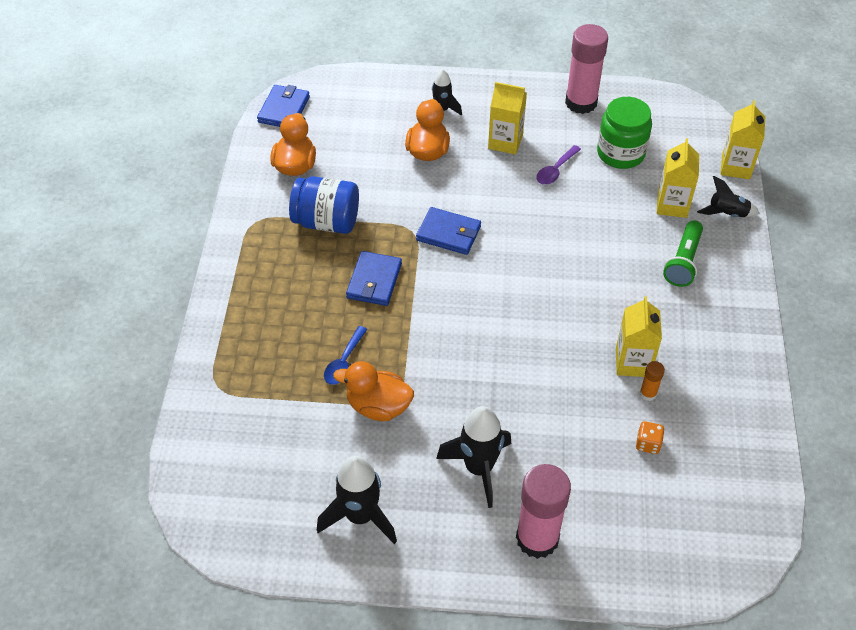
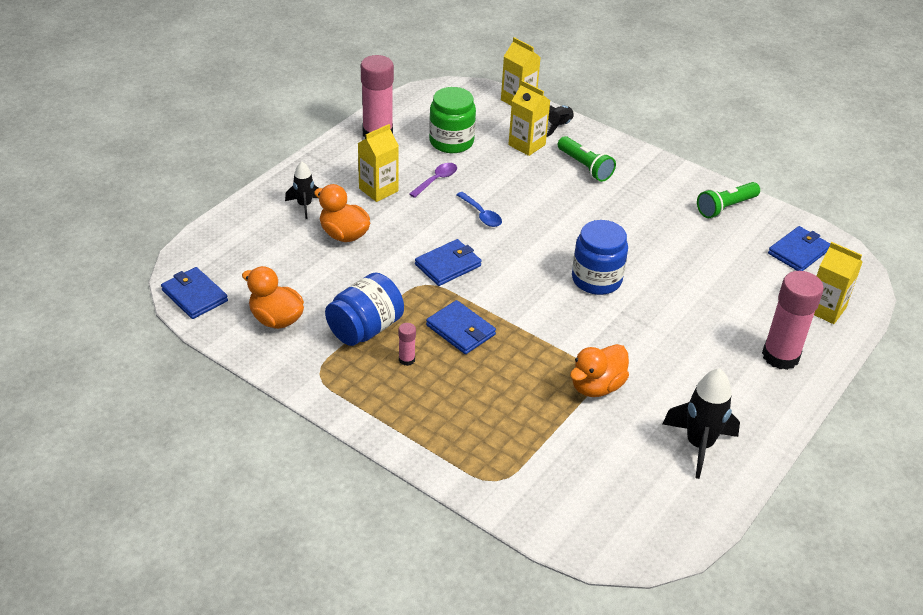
camera: 60 degrees left, 10 degrees down
(311, 264) = (406, 359): none -> pink glue stick
(344, 362) = (534, 386): blue spoon -> blue spoon (481, 215)
(478, 468) = (698, 357): black rocket -> none
(522, 344) = (596, 279): none -> blue jar
(555, 170) = (436, 180): purple spoon -> purple spoon turned 120 degrees counterclockwise
(633, 362) = (657, 235): yellow carton -> yellow carton (825, 309)
(648, 393) = (690, 241): orange glue stick -> none
(648, 444) = (734, 263): orange dice -> none
(721, 494) = (798, 252): none -> blue wallet
(733, 401) = (725, 207): none -> green flashlight

